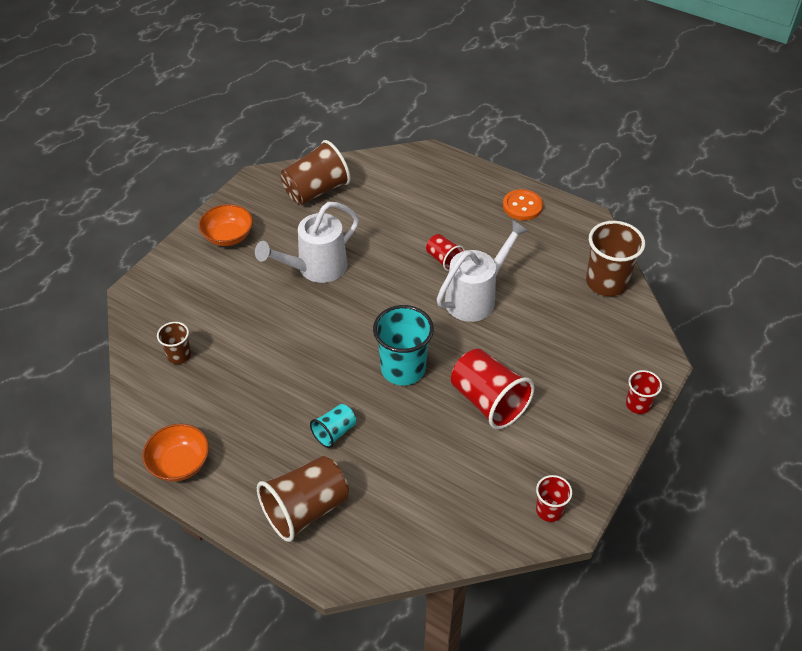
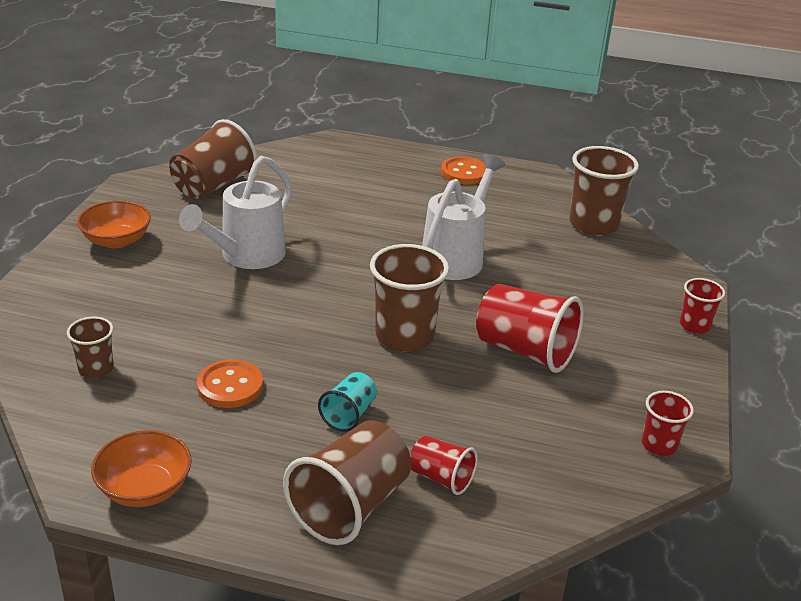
camera: 20 degrees left, 15 degrees down
(262, 389) = (230, 386): none -> orange button
(403, 369) = (404, 336): turquoise cup -> brown cup
(444, 260) = (400, 228): red cup -> red cup (441, 478)

